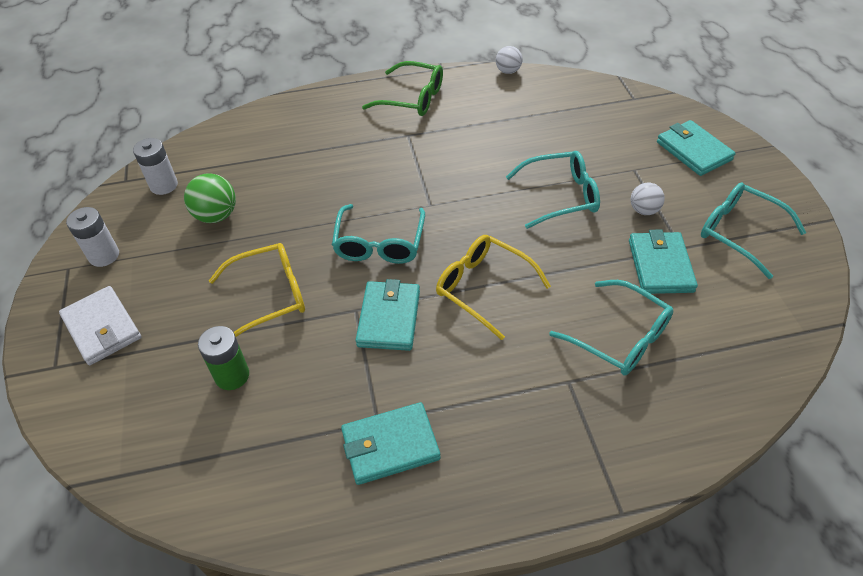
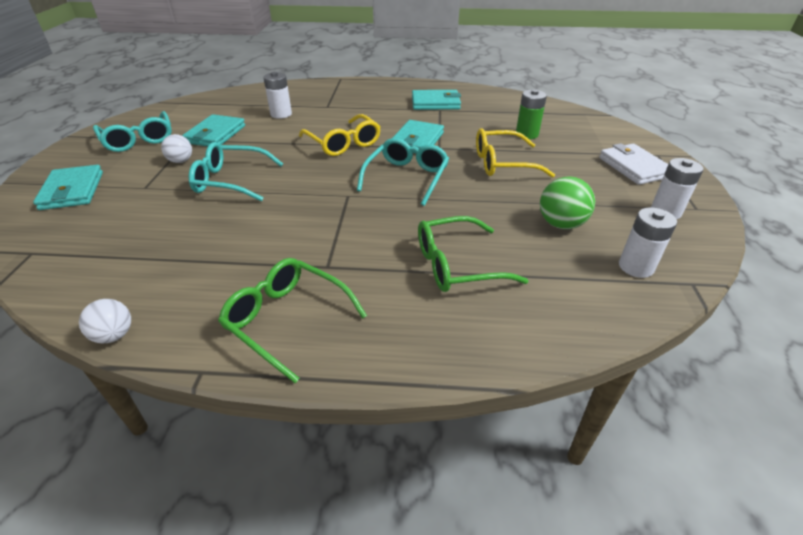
camera: 165 degrees left, 10 degrees down
(309, 156) = (456, 265): none -> green glasses
(620, 337) = (281, 114): turquoise glasses -> white battery

